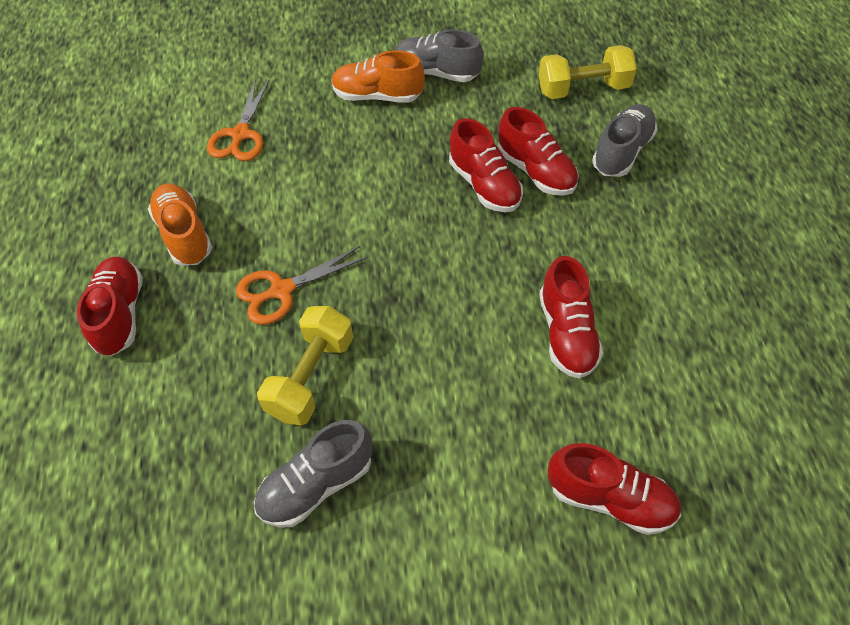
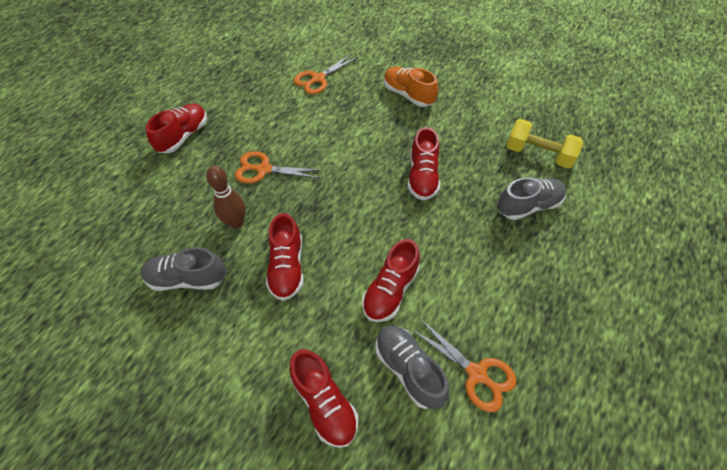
camera: 35 degrees right, 0 degrees up
(184, 234) = (246, 114): orange shoe -> none
(311, 377) = (236, 222): yellow dumbbell -> brown bowling pin
(436, 72) = (454, 99): grey shoe -> grey shoe (408, 369)
(536, 171) = (461, 186): red shoe -> red shoe (287, 267)
(724, 358) = (476, 374): none -> orange scissors

